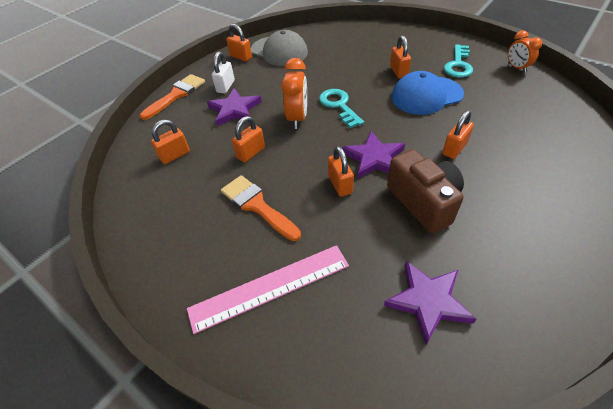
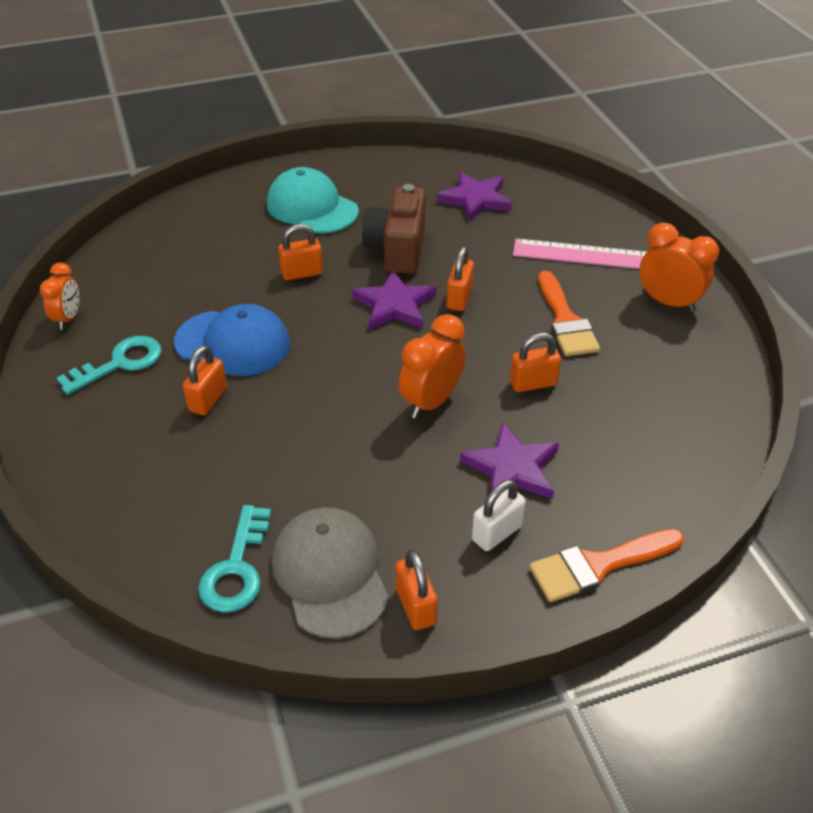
camera: 150 degrees left, 5 degrees down
(175, 155) = (641, 433): orange padlock -> none
(186, 266) = (668, 302): none -> orange clock
(339, 106) = (357, 390): turquoise key -> turquoise key (237, 568)
(532, 205) = (312, 207): none -> turquoise cap

